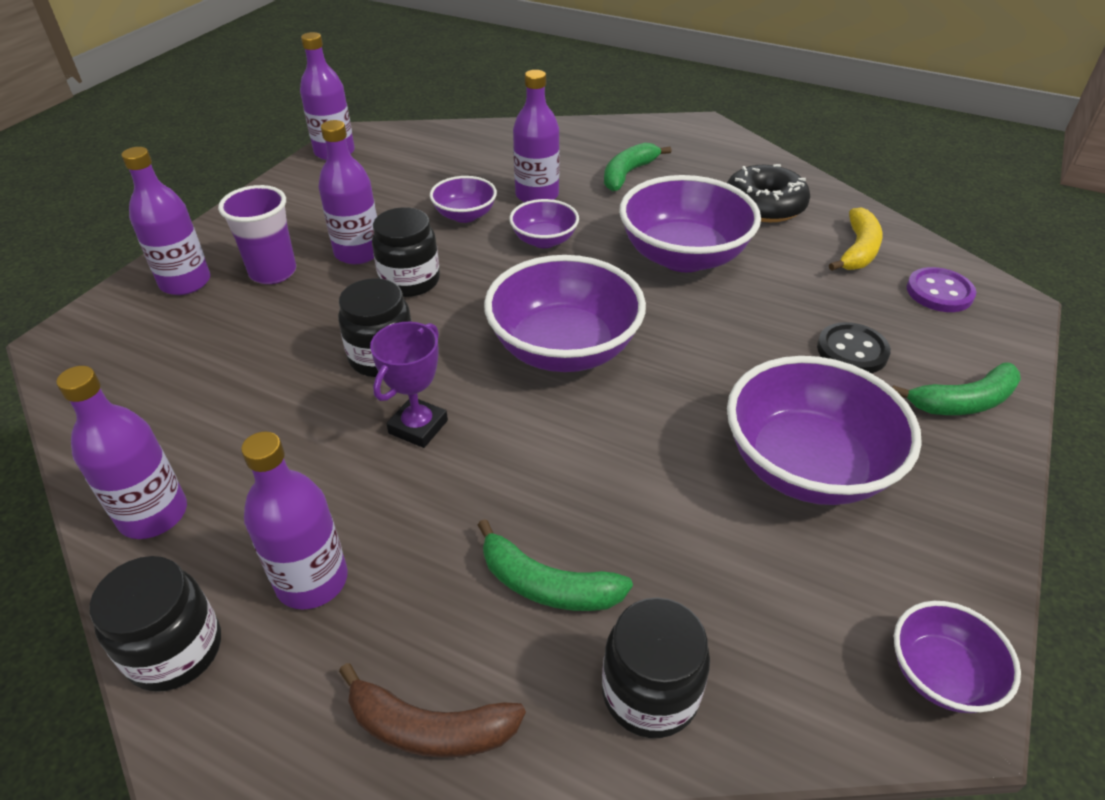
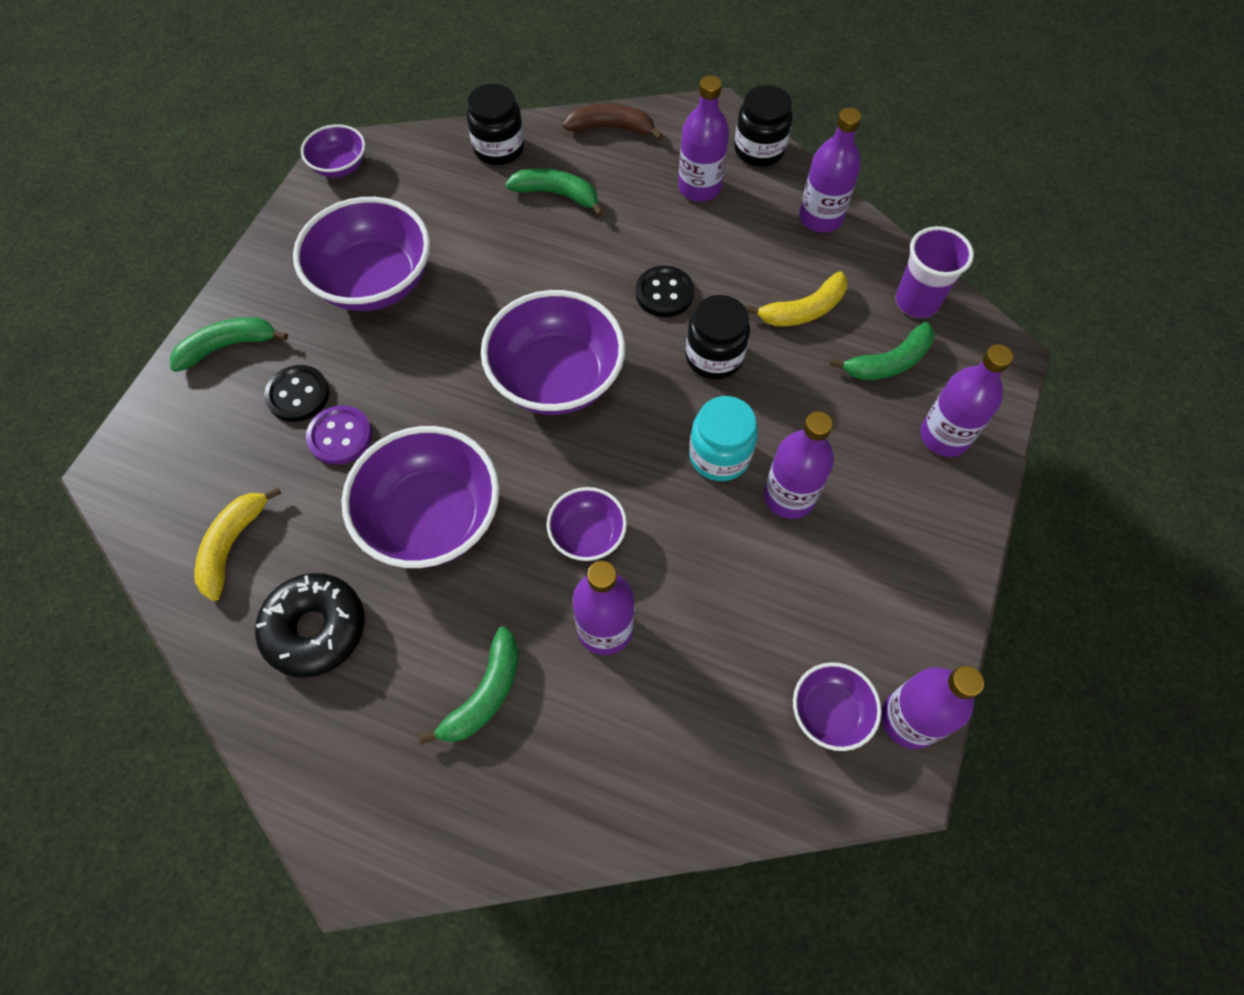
camera: 175 degrees right, 20 degrees up
(192, 341) = (888, 362): none -> green banana
(254, 397) = (803, 310): none -> yellow banana
(273, 272) = (864, 458): purple cup -> purple cup (916, 302)
(410, 281) = (719, 456): black jar -> turquoise jar
(418, 427) = (664, 293): purple trophy -> black button
(465, 215) = (687, 577): purple bowl -> purple bowl (829, 712)
(939, 292) = (177, 480): purple button -> purple button (340, 436)

